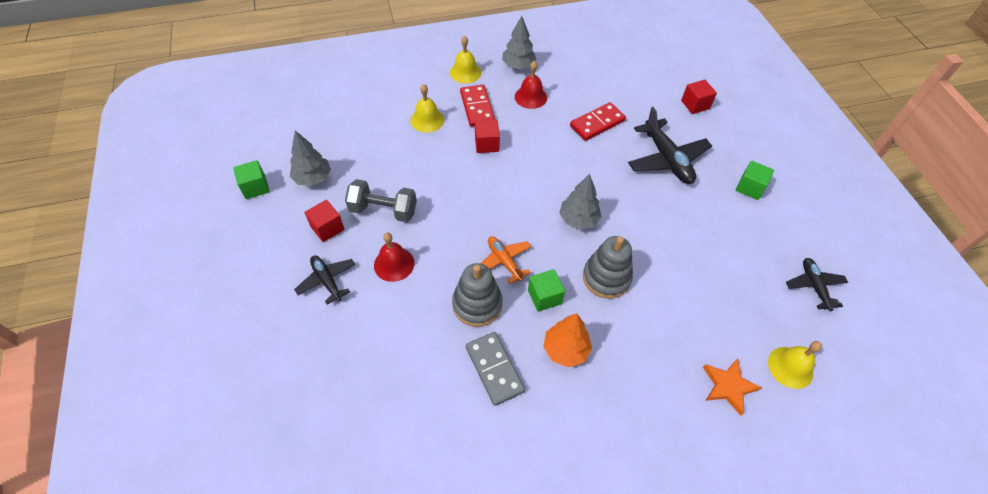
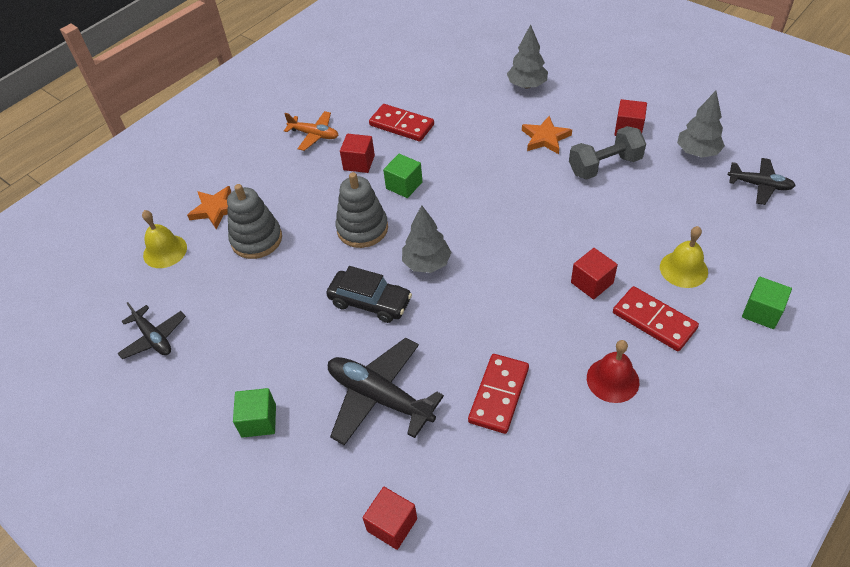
camera: 150 degrees right, 5 degrees down
(255, 187) = (728, 119): green cube -> green cube (761, 312)
(327, 281) = (578, 102): black plane -> black plane (759, 185)
(394, 264) = (545, 138): red bell -> orange star
(465, 72) = (728, 362): yellow bell -> none
(477, 304) = (452, 151): grey stacking toy -> grey stacking toy (256, 239)
(494, 369) = (401, 125): grey domino -> red domino
(504, 261) = (461, 190): orange plane -> orange plane (314, 135)
(518, 66) = (681, 422): grey tree -> grey tree (527, 85)
(565, 349) = (359, 163): orange tree -> red cube
(637, 217) = (370, 302): none -> black car

